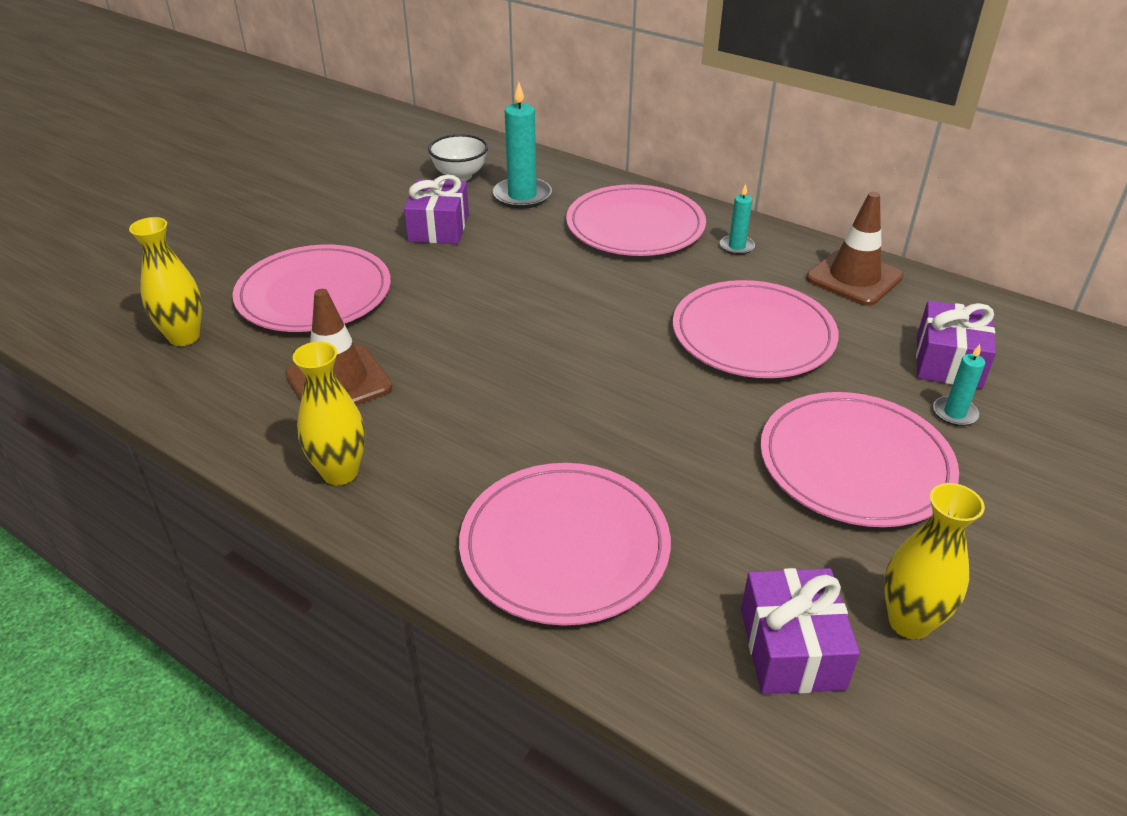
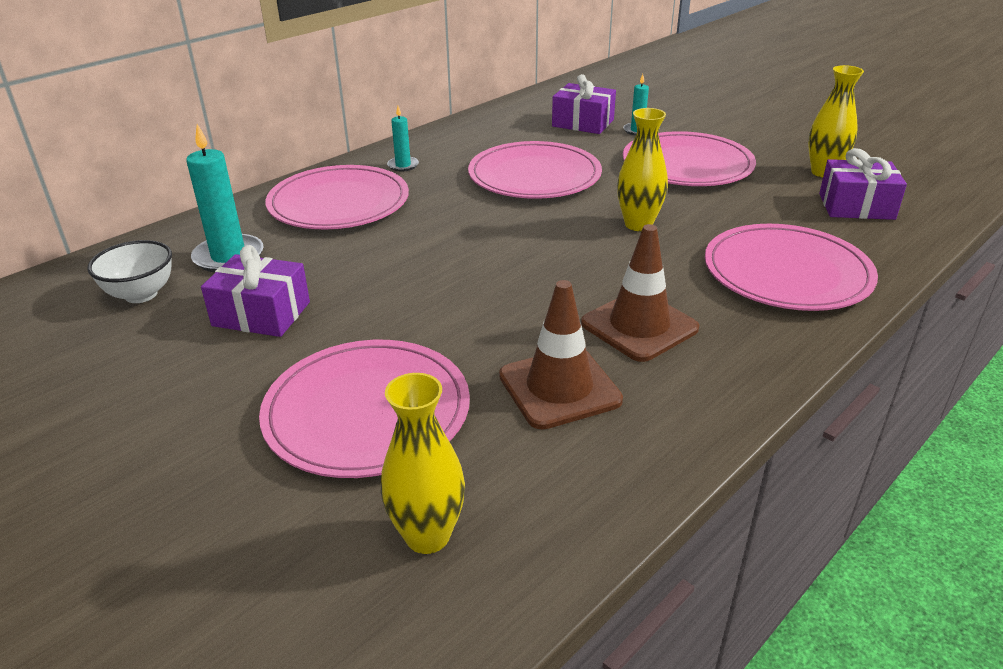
camera: 80 degrees left, 5 degrees down
(340, 473) = (711, 384): yellow vase -> yellow vase (638, 224)
(854, 278) = (471, 133): brown traffic cone -> brown traffic cone (639, 326)

